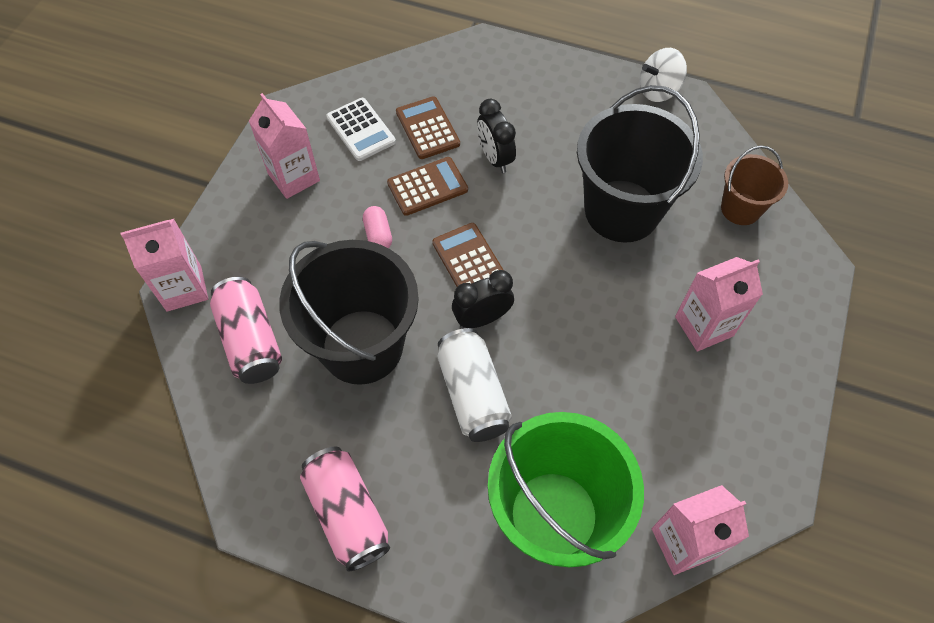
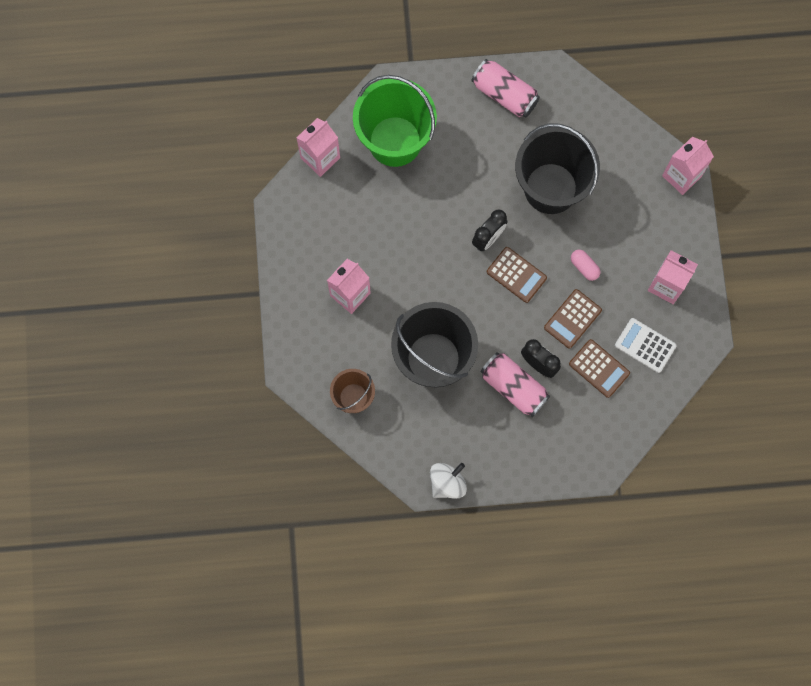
camera: 155 degrees right, 15 degrees up
(250, 340) = (618, 162): pink can -> pink can (513, 387)
(473, 394) = (470, 188): white can -> none

